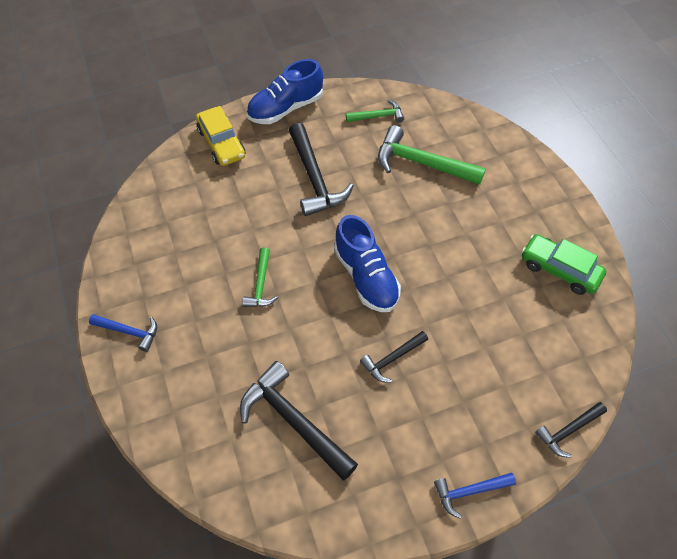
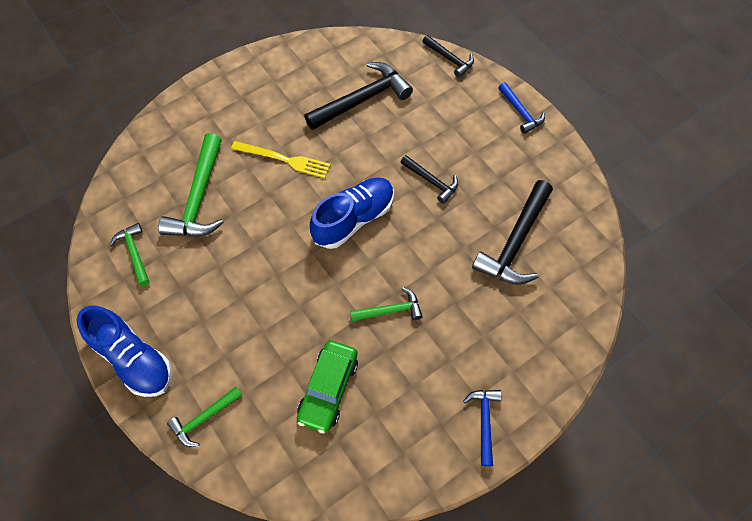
camera: 105 degrees left, 5 degrees up
(221, 143) = (204, 418): yellow car -> green hammer
(314, 178) = (240, 296): black hammer -> black hammer (362, 99)
(450, 233) = (284, 159): none -> yellow fork
(559, 269) = (304, 75): green car -> green car (328, 389)

